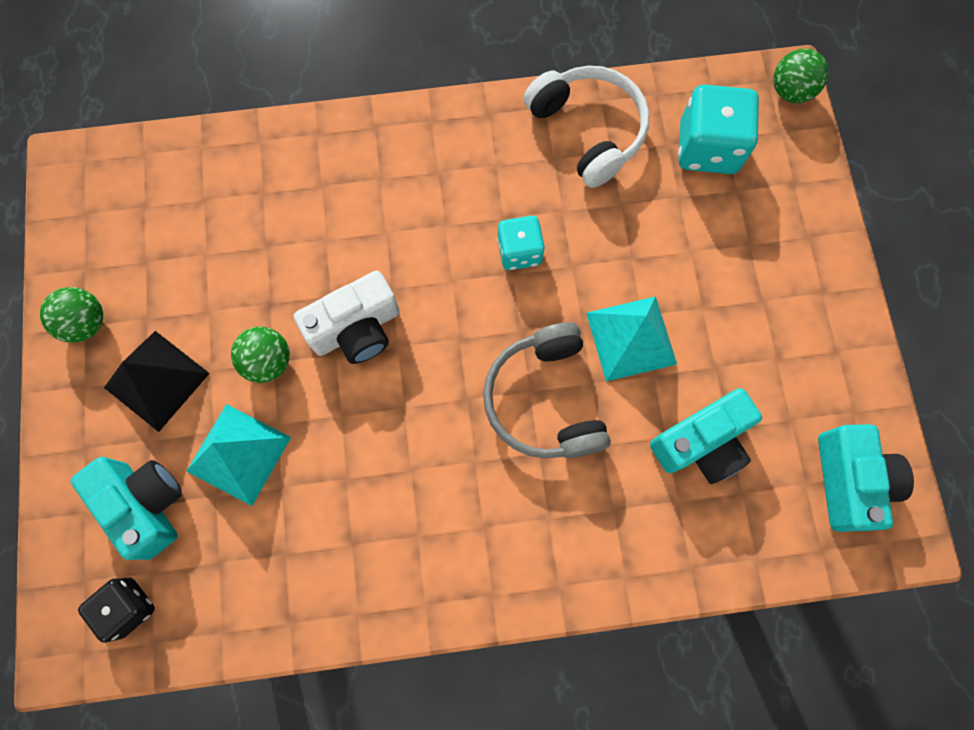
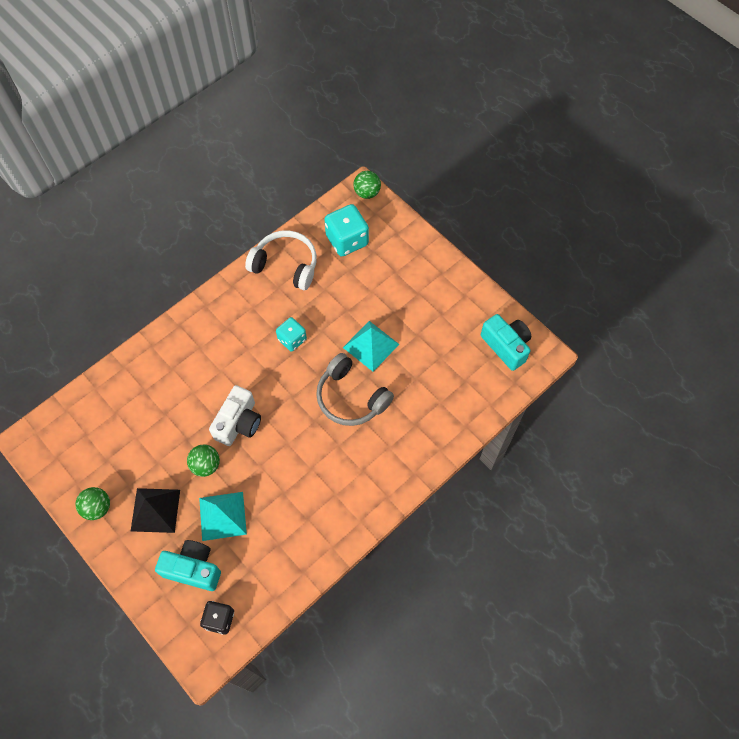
camera: 35 degrees left, 10 degrees down
(701, 443) = (433, 371): turquoise camera -> none

